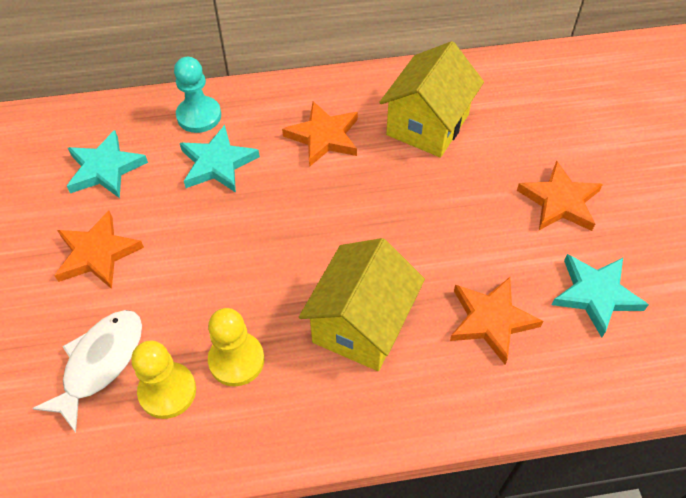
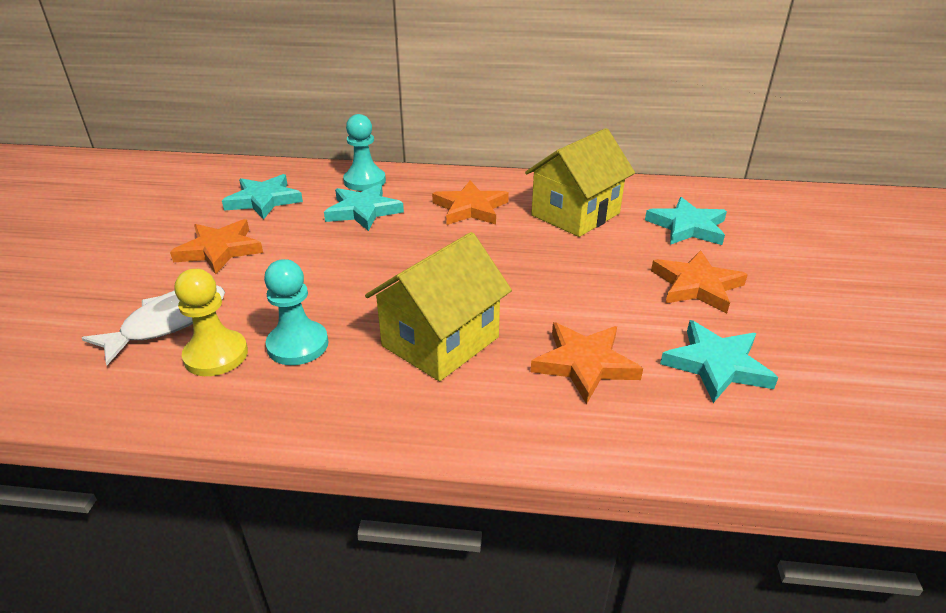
camera: 15 degrees right, 20 degrees down
(236, 360) = (298, 345): yellow pawn -> turquoise pawn
(534, 121) = (687, 227): none -> turquoise star

